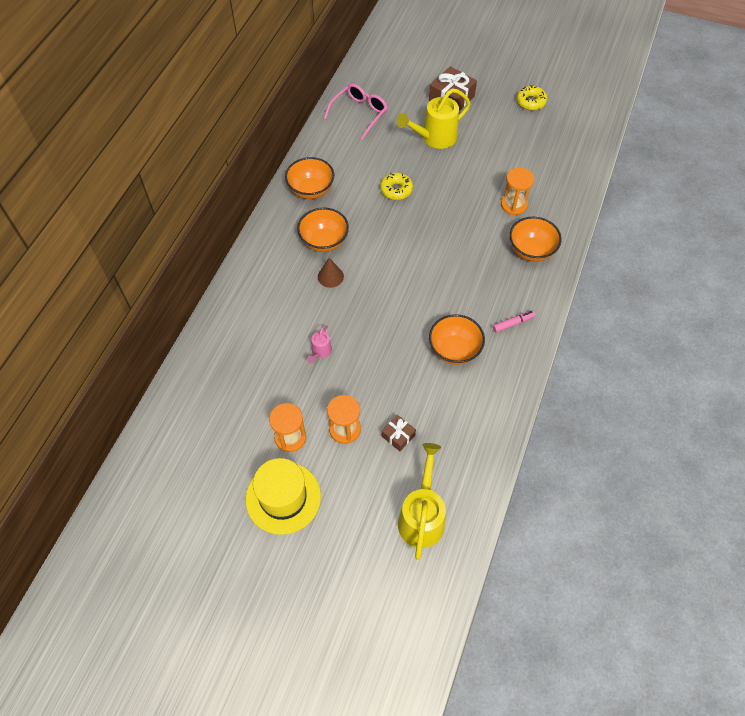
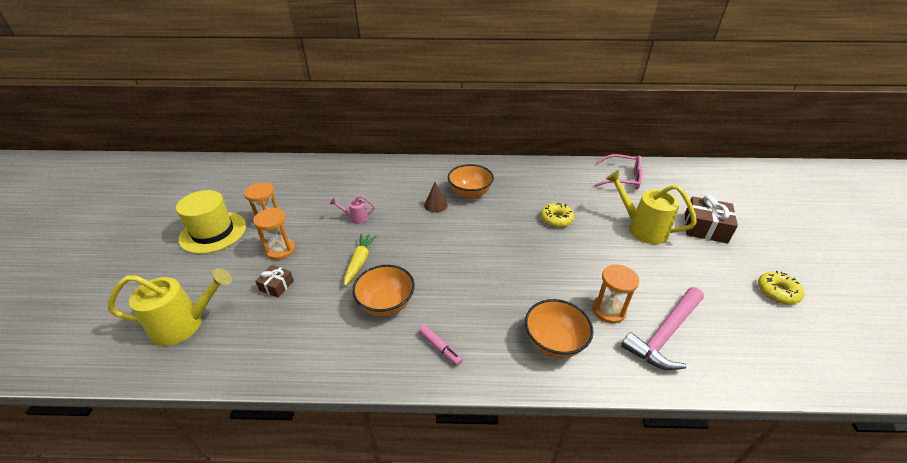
camera: 70 degrees right, 20 degrees down
(311, 190) = (518, 174): orange bowl -> none
(392, 361) = (359, 262): none -> yellow carrot
(545, 184) = (665, 334): none -> pink hammer

